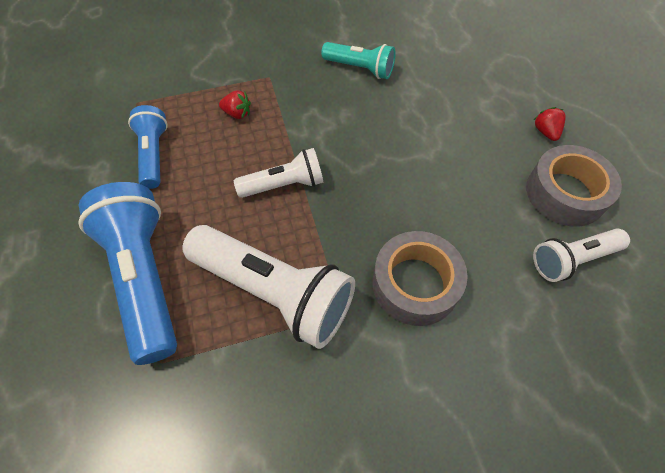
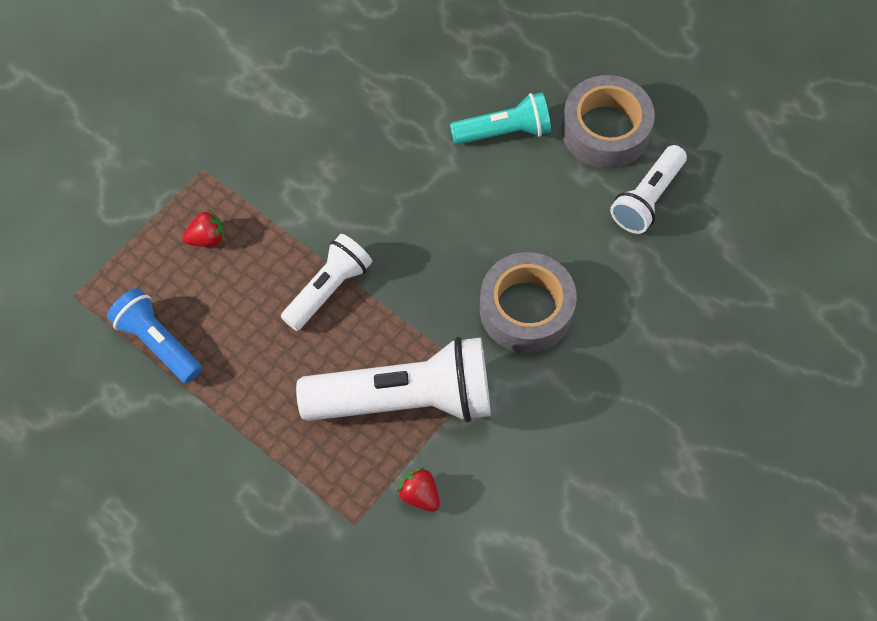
camera: 35 degrees left, 5 degrees up
(145, 277) = (271, 466): blue flashlight -> none
(360, 69) = (300, 97): turquoise flashlight -> turquoise flashlight (504, 132)
(545, 132) = (549, 67): red strawberry -> red strawberry (419, 495)

